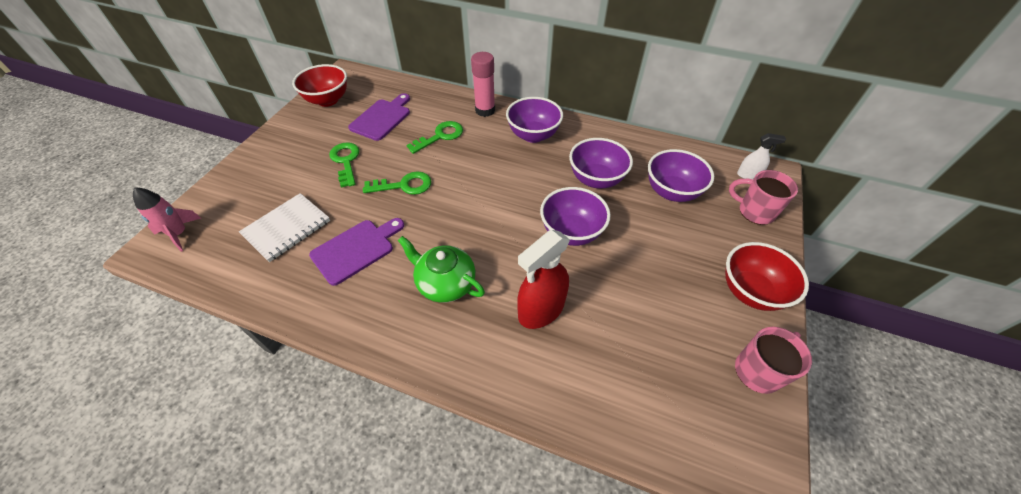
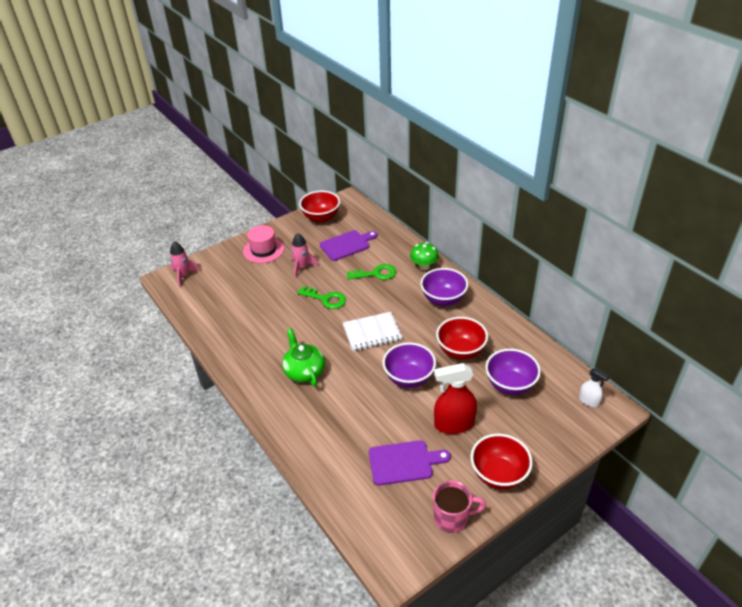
camera: 35 degrees right, 10 degrees down
(279, 160) = (263, 250): none -> pink hat
(287, 228) = (240, 297): white notebook -> white notebook (372, 333)
(346, 161) = (302, 267): green key -> pink rocket
(356, 249) = (269, 327): purple cutting board -> purple cutting board (404, 462)
(485, 110) = (424, 266): pink glue stick -> green mushroom
(541, 310) = (347, 414): red spray bottle -> red spray bottle (454, 424)
(596, 179) = (460, 351): purple bowl -> red bowl
(754, 211) = (563, 428): pink mug -> none

